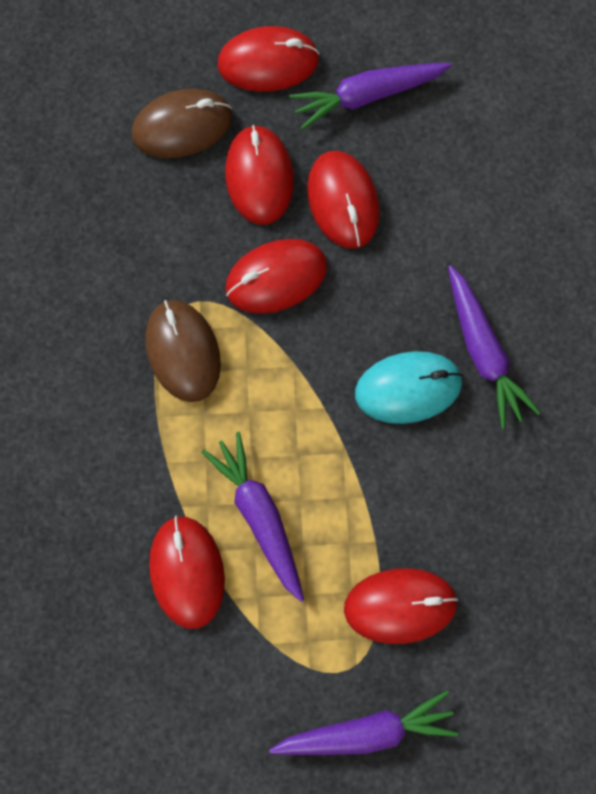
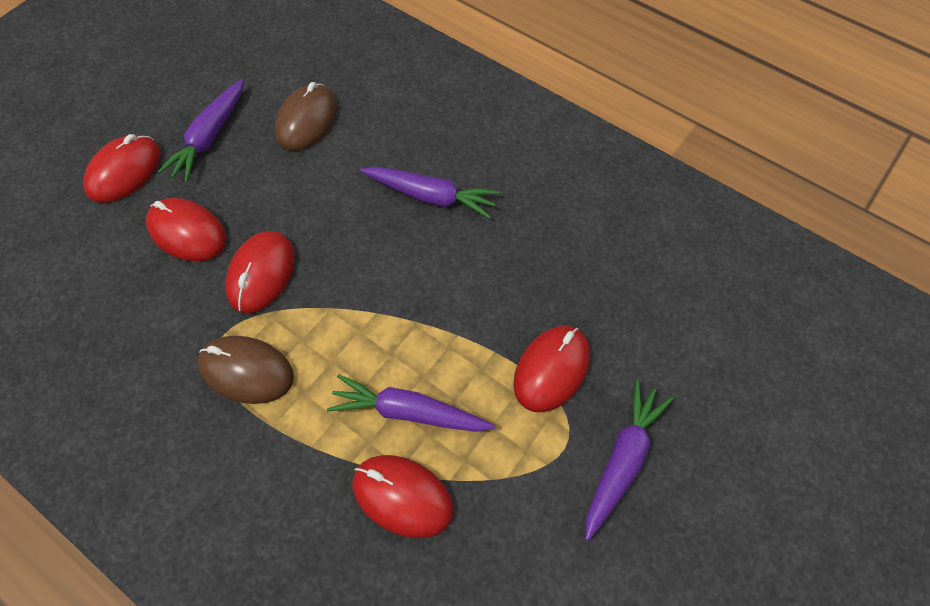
camera: 50 degrees left, 15 degrees down
(182, 126) = (101, 250): brown mouse -> brown mouse (306, 120)
(343, 201) = (257, 199): red mouse -> none
(408, 388) = (412, 254): turquoise mouse -> none

